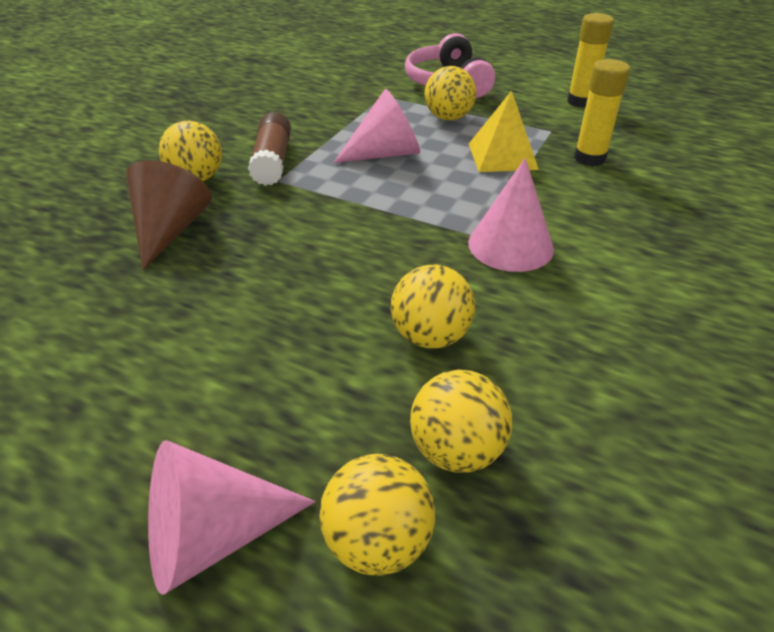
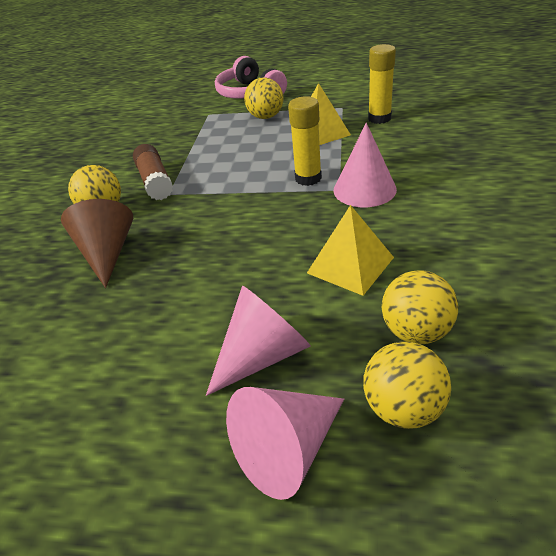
camera: 15 degrees left, 0 degrees up
(385, 154) = (237, 153): pink cone -> pink cone (263, 354)
(430, 336) = (350, 265): yellow ball -> yellow pyramid
(580, 102) = (349, 83): yellow glue stick -> yellow glue stick (308, 178)

